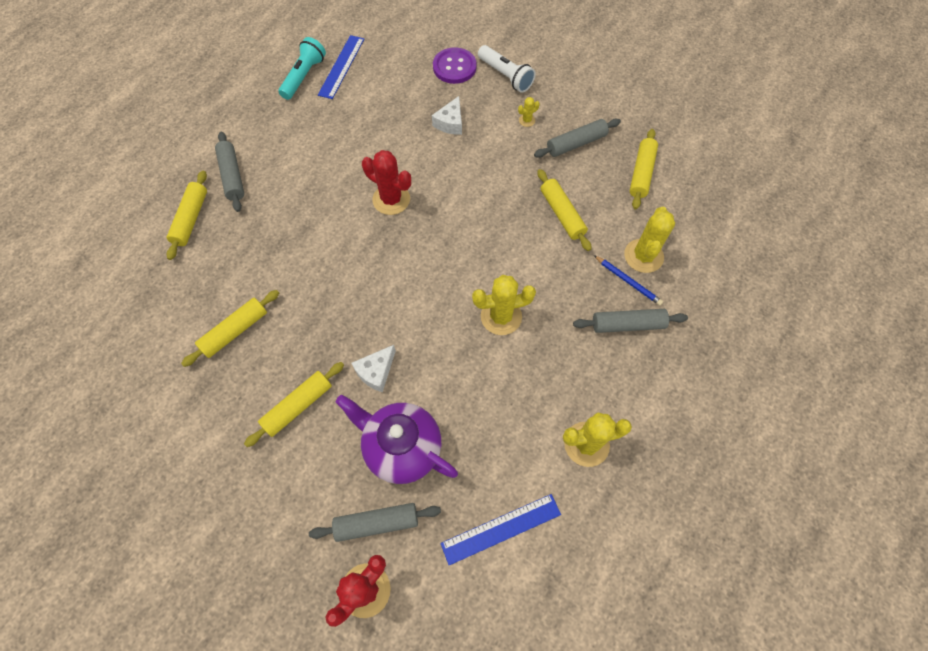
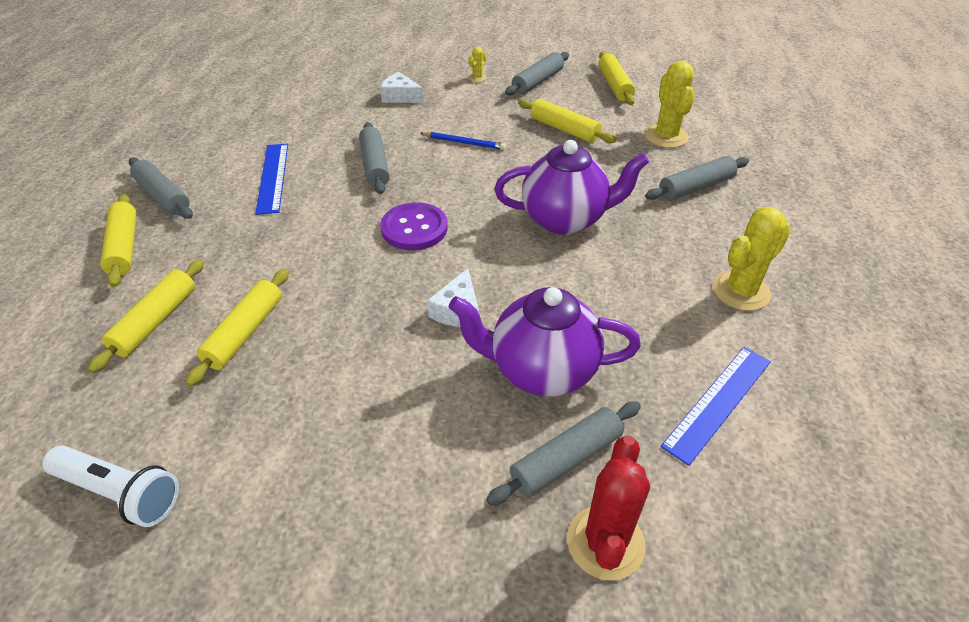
camera: 25 degrees left, 20 degrees down
(298, 406) = (378, 377): yellow rolling pin -> yellow rolling pin (155, 321)
(304, 76) = (211, 101): turquoise flashlight -> none
(341, 66) = (251, 85): blue ruler -> blue ruler (272, 177)
(391, 199) = (375, 165): red cactus -> grey rolling pin
(450, 123) = (400, 97): white cheese -> white cheese turned 120 degrees clockwise
(454, 67) = (377, 61): purple button -> purple button (414, 228)
(501, 316) = (565, 219): yellow cactus -> purple teapot
(505, 76) = (433, 55): white flashlight -> white flashlight (120, 493)
(628, 281) = (668, 157): blue pencil -> blue pencil (464, 143)

